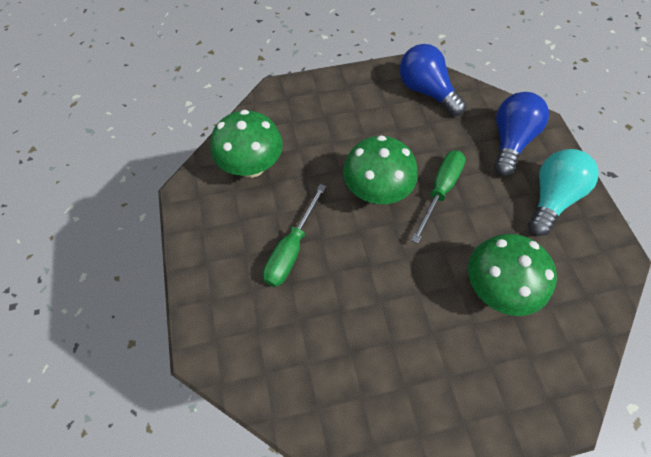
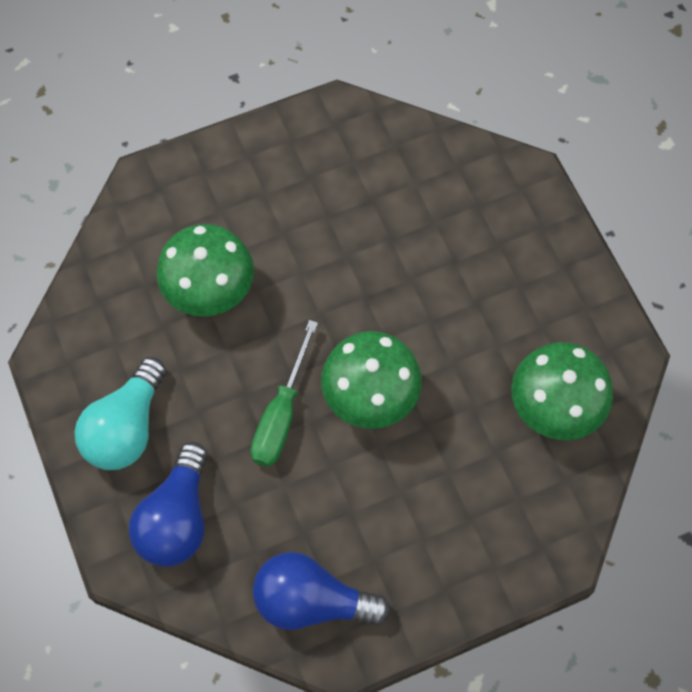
camera: 170 degrees right, 5 degrees up
(291, 249) = (465, 299): green screwdriver -> none
(426, 91) = (312, 600): blue light bulb -> blue light bulb turned 150 degrees clockwise

